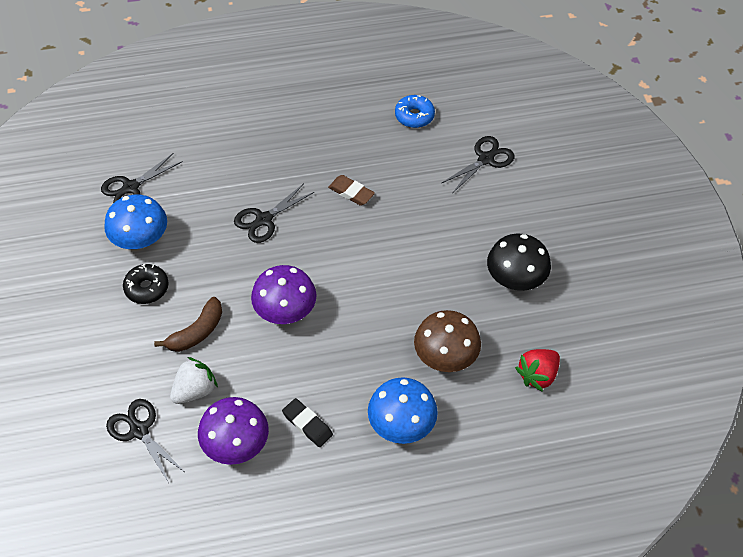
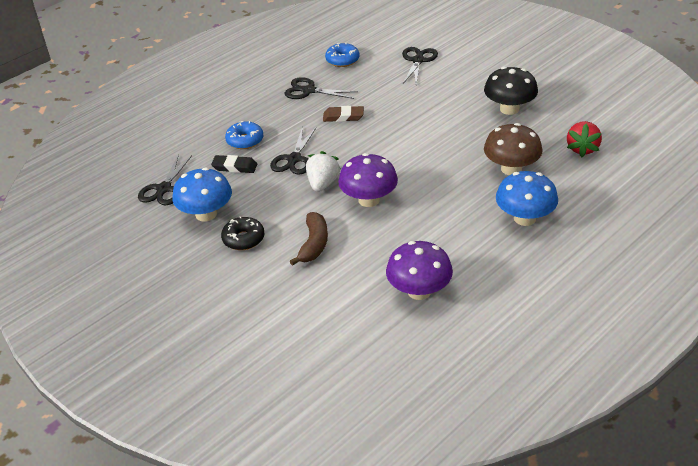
camera: 30 degrees left, 15 degrees down
(139, 430) = (333, 323): black scissors -> black scissors (309, 91)
(195, 390) = (351, 277): white strawberry -> white strawberry (323, 184)
(241, 170) = (245, 140): none -> blue donut
(307, 424) = (459, 252): black eraser -> black eraser (234, 167)

